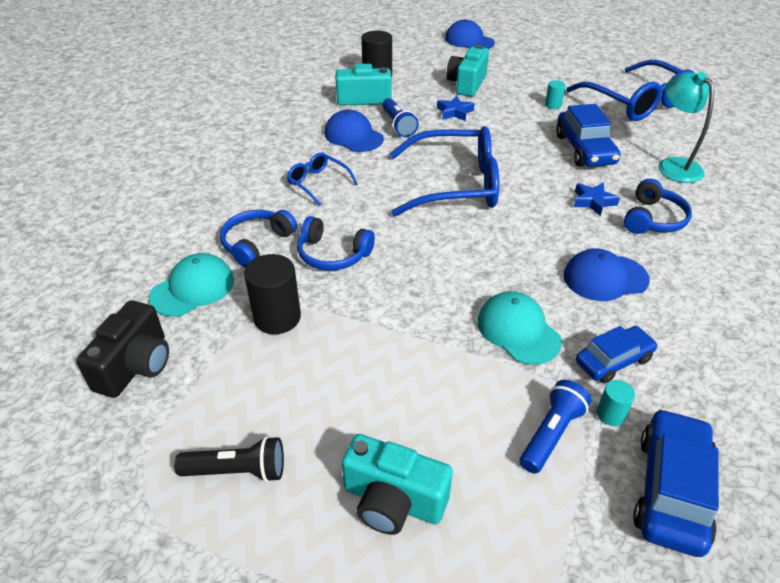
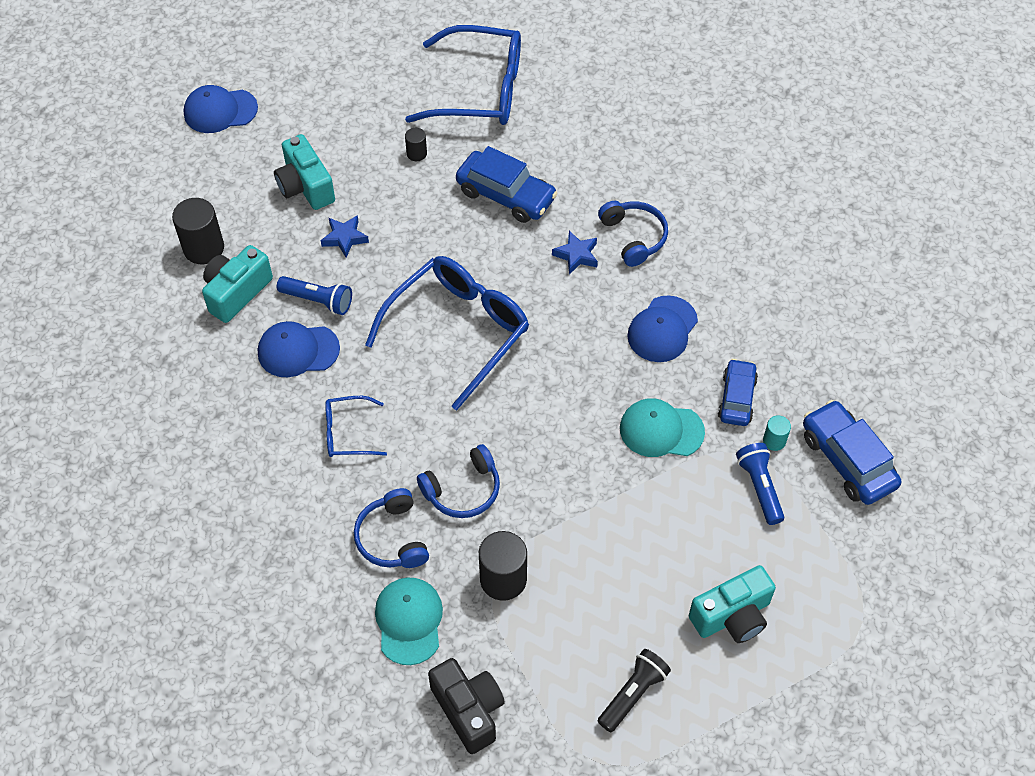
camera: 50 degrees left, 15 degrees up
(553, 105) = (416, 153): turquoise cylinder -> black cylinder
(673, 165) = (589, 157): turquoise lamp -> none

